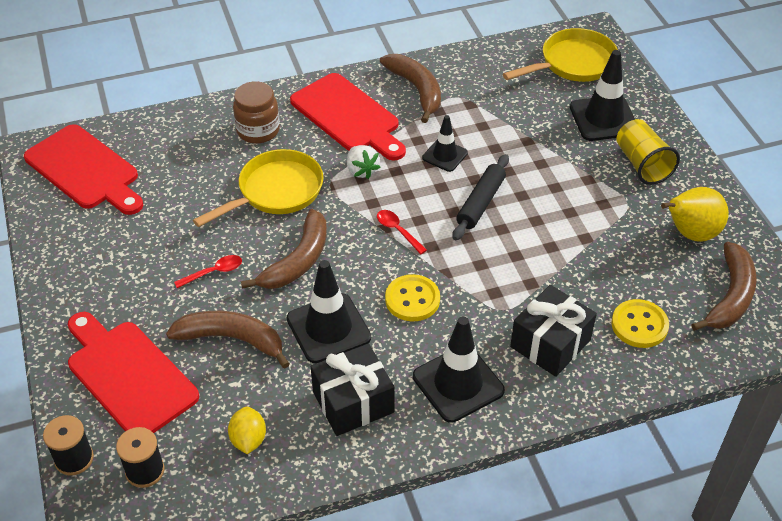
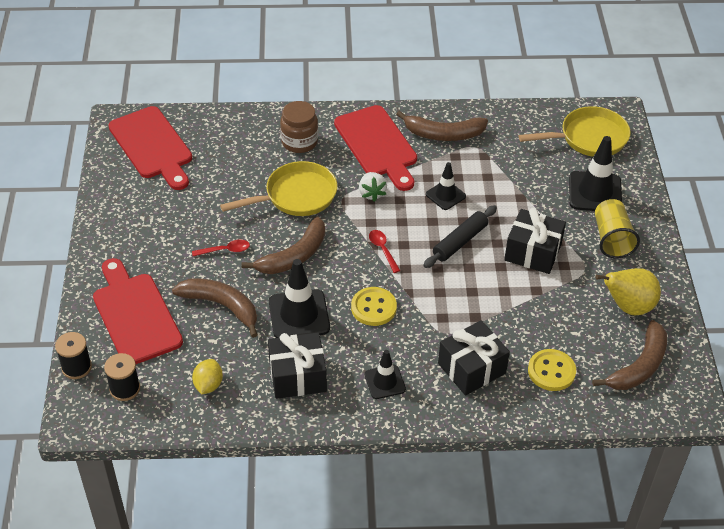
camera: 15 degrees right, 0 degrees up
(416, 90) = (443, 134): brown banana -> brown banana turned 105 degrees clockwise
(458, 383) = (385, 382): black traffic cone -> black traffic cone, size x0.60
(564, 197) = (532, 252): none -> black gift

